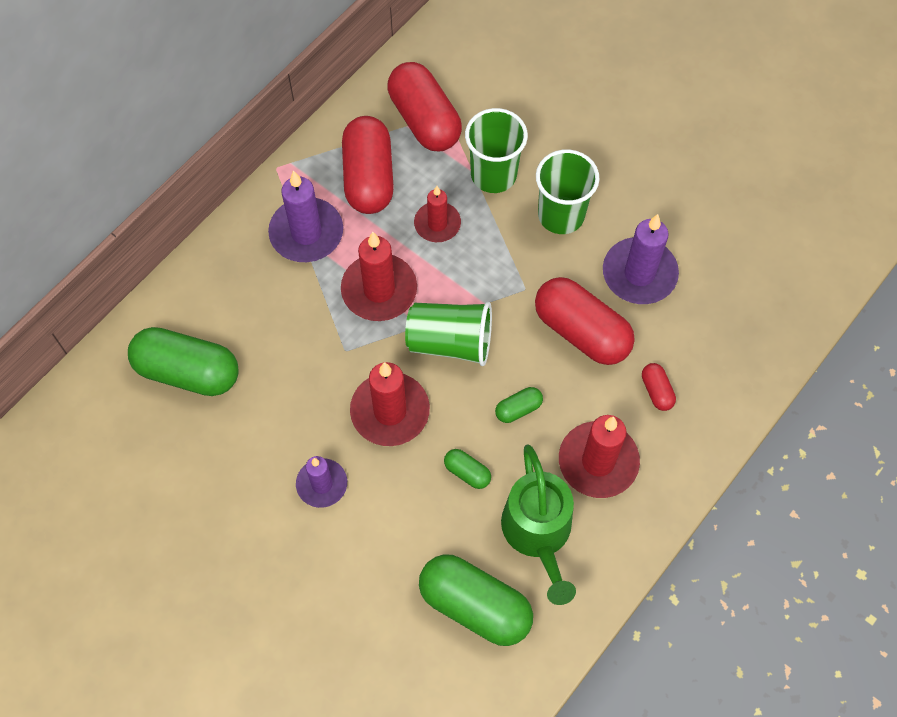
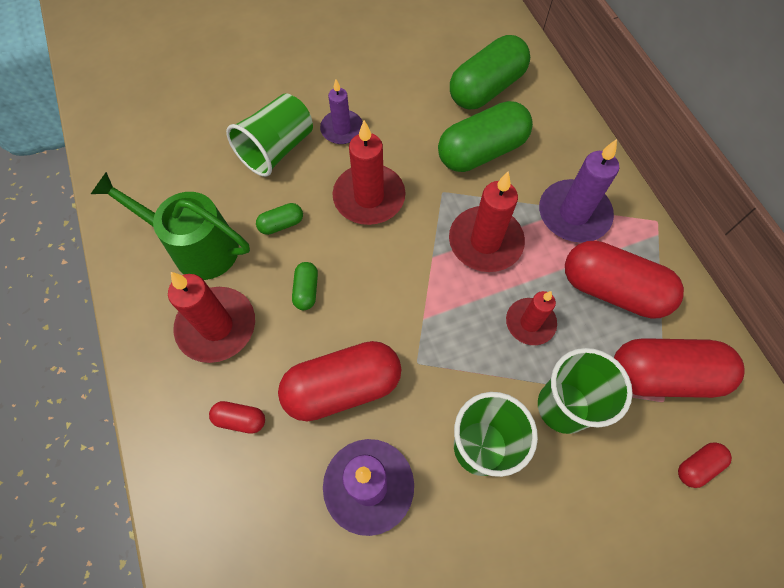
camera: 120 degrees right, 0 degrees up
(450, 342) = (402, 271): green cup -> green cup (277, 149)
(475, 606) = (181, 178): green capsule -> green capsule (481, 151)
(482, 80) = (697, 466): none -> red capsule

